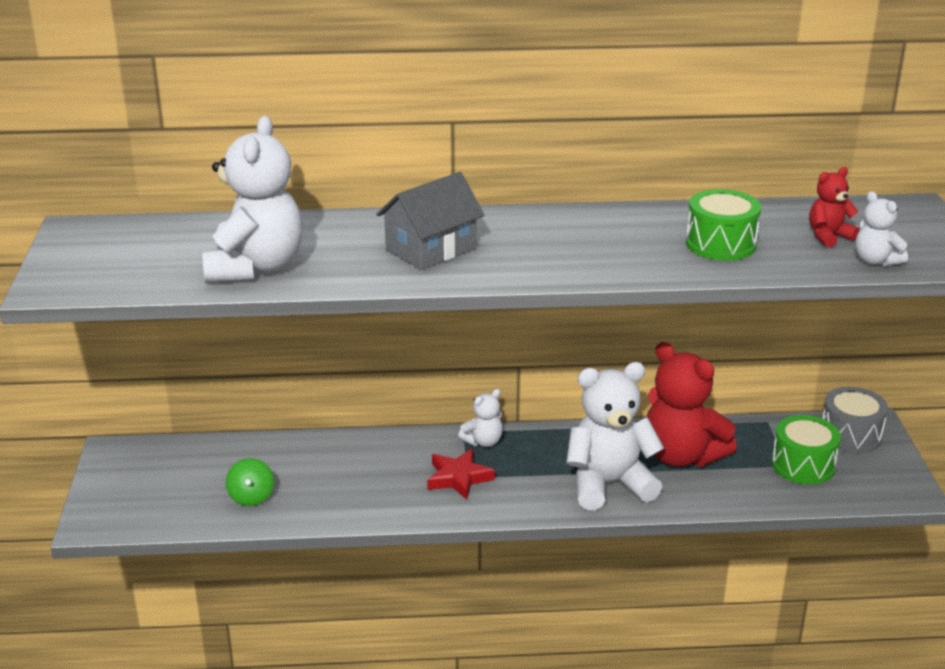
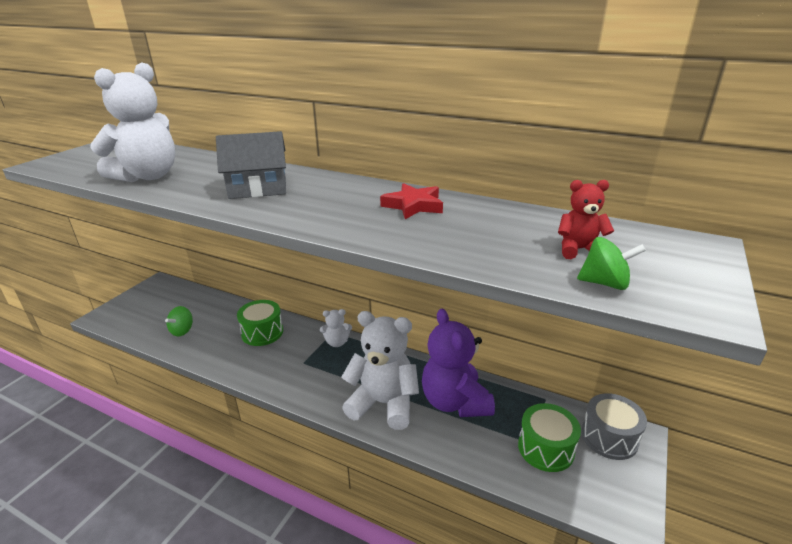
camera: 30 degrees right, 0 degrees up
(458, 478) = (297, 361): red star -> red star (413, 205)
(681, 456) = (455, 402): red teddy bear -> purple teddy bear
(720, 244) = (468, 232): green drum -> green drum (262, 332)
(875, 261) = (605, 283): white teddy bear -> green spinning top

